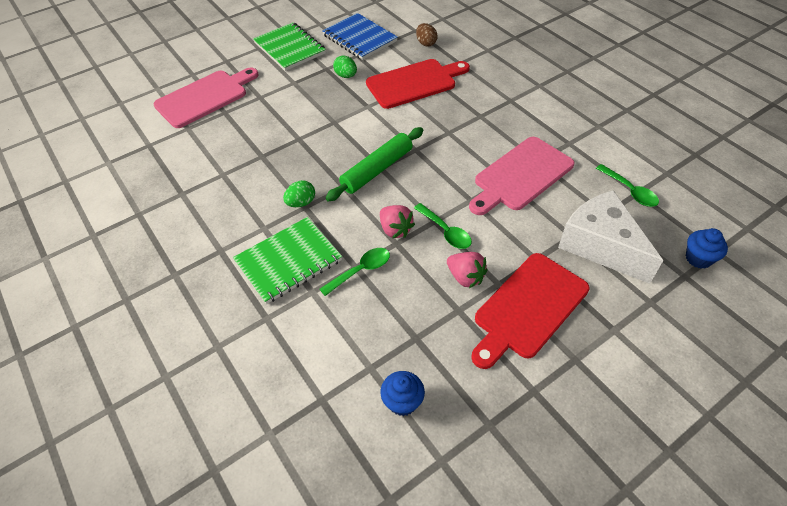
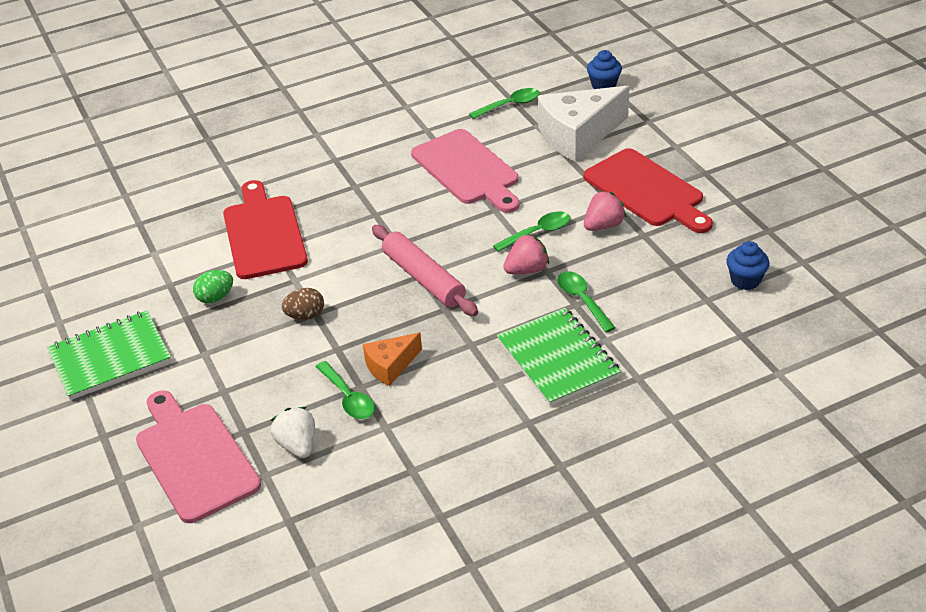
camera: 80 degrees left, 10 degrees down
(210, 137) = (297, 445): none -> white strawberry
(251, 152) = (348, 398): none -> green spoon
(281, 167) = (390, 366): none -> orange cheese
(301, 203) = (463, 347): green egg -> none
(359, 38) = (127, 279): blue notebook -> none
(377, 170) = (424, 278): green rolling pin -> pink rolling pin
(426, 43) = (178, 215): brown egg -> brown egg (305, 315)

